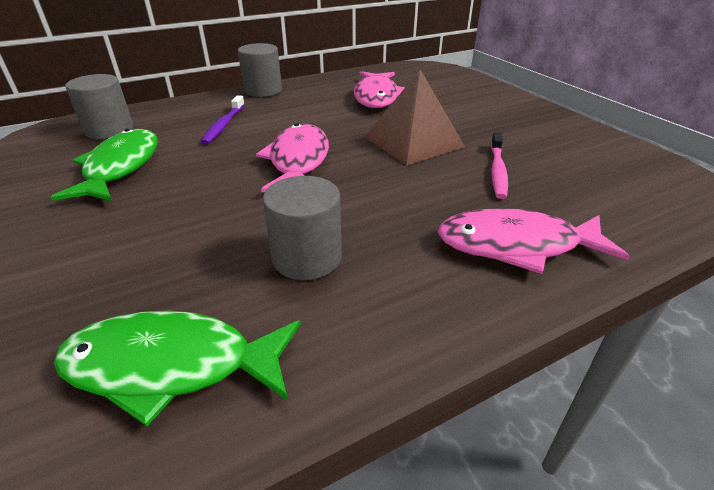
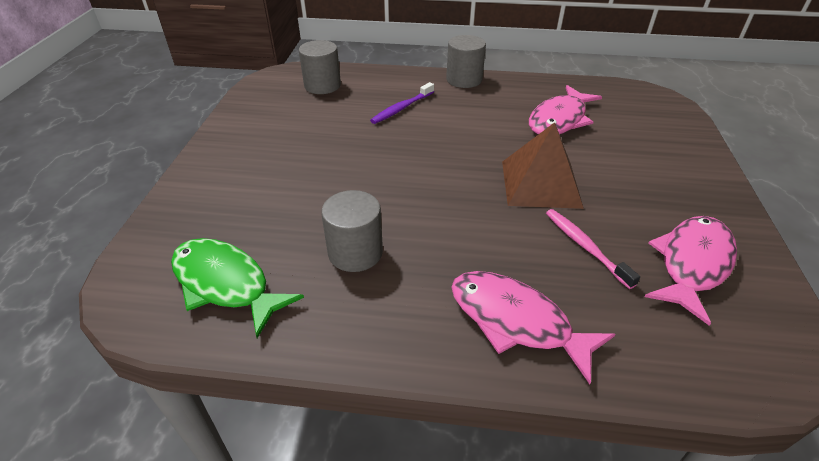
camera: 35 degrees right, 5 degrees up
(120, 167) = (304, 124): green fish -> none
(298, 161) = (425, 166): pink fish -> pink fish (692, 264)
(497, 171) = (585, 246): pink toothbrush -> pink toothbrush turned 105 degrees clockwise

